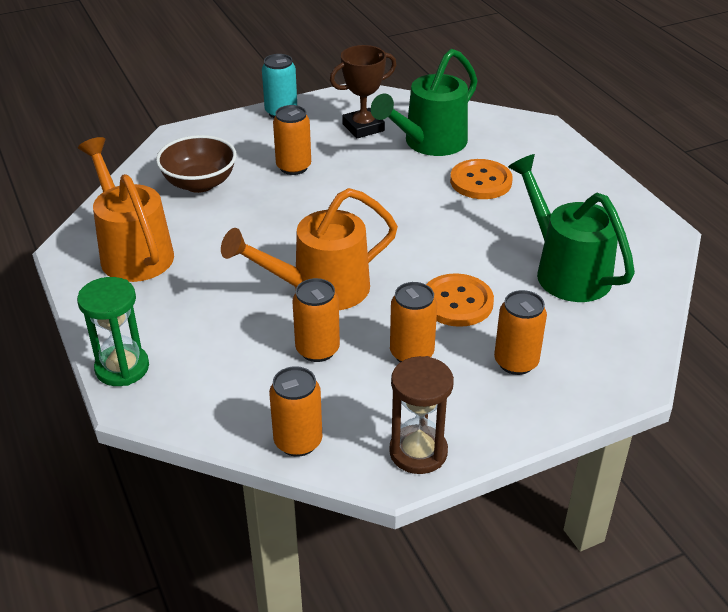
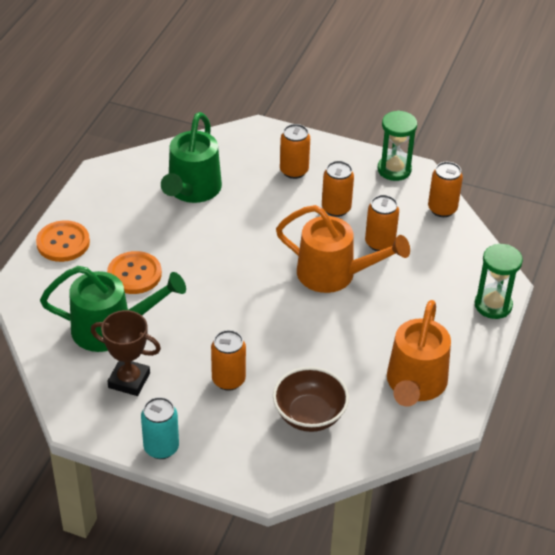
camera: 135 degrees left, 5 degrees up
(418, 452) = (394, 170): brown hourglass -> green hourglass
(457, 302) = (274, 215): orange button -> orange button (63, 243)

